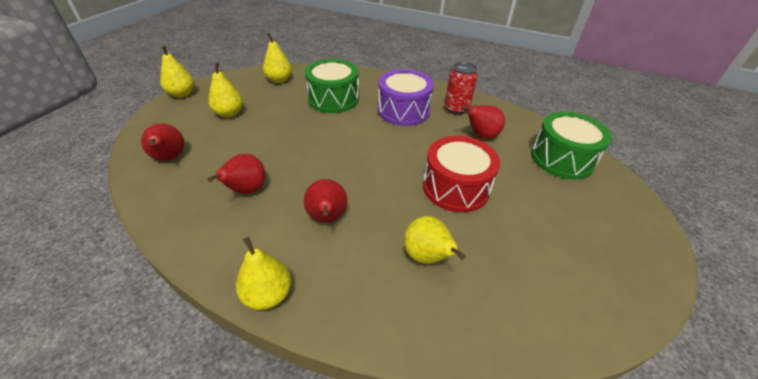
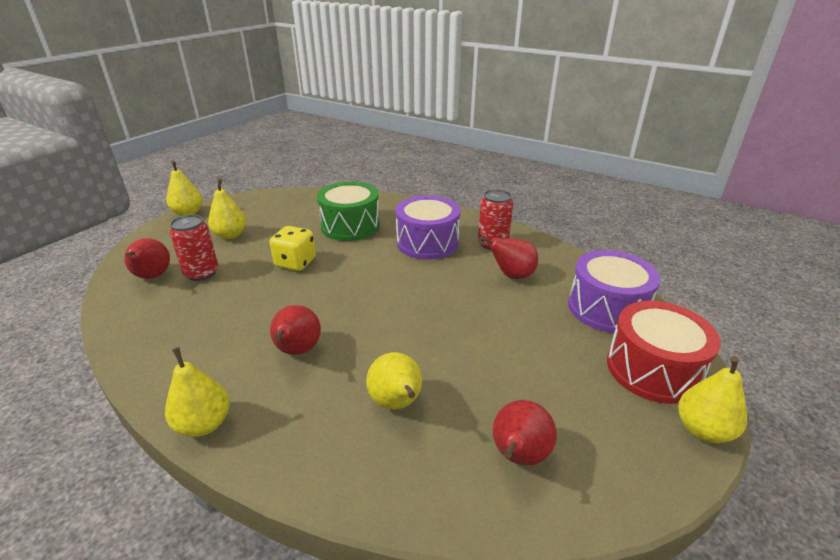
camera: 10 degrees right, 10 degrees down
(215, 151) = (202, 273): none -> red can
(246, 190) = (220, 315): red pear -> red pear (518, 456)
(279, 80) = (297, 203): yellow pear -> yellow pear (702, 430)
(297, 136) = (295, 263): none -> yellow dice
(455, 187) = (459, 331): red drum -> red drum (653, 369)
(562, 158) = (607, 308): green drum -> purple drum

